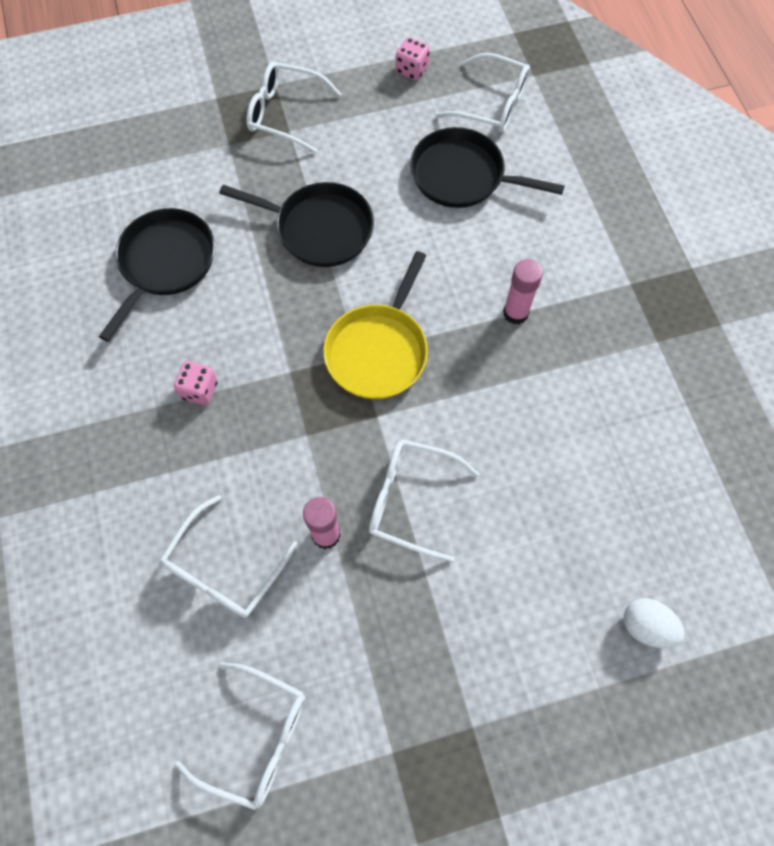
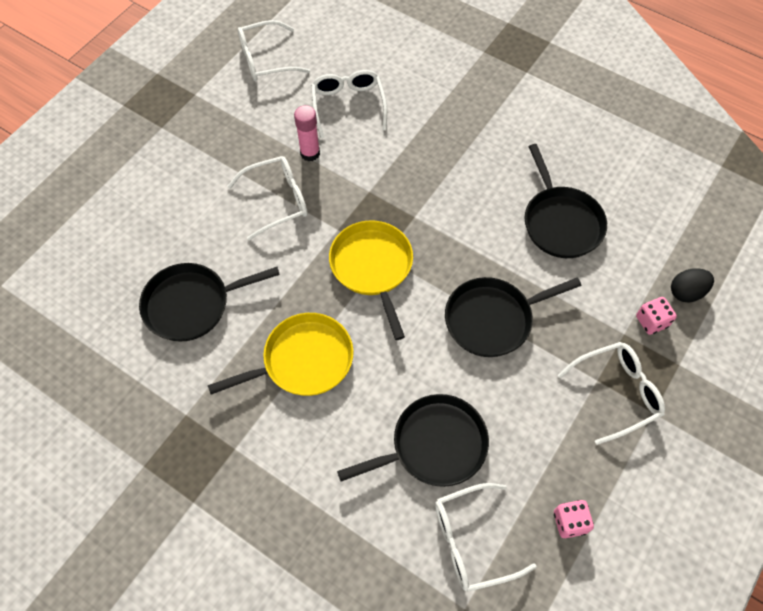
camera: 140 degrees right, 5 degrees down
(141, 136) = (686, 292): none -> black egg
(199, 390) = (455, 171): pink dice -> pink dice (651, 321)
(515, 313) = (303, 360): pink glue stick -> yellow pan
(586, 444) = (192, 305): none -> black pan
(646, 626) = (92, 229): white egg -> none

